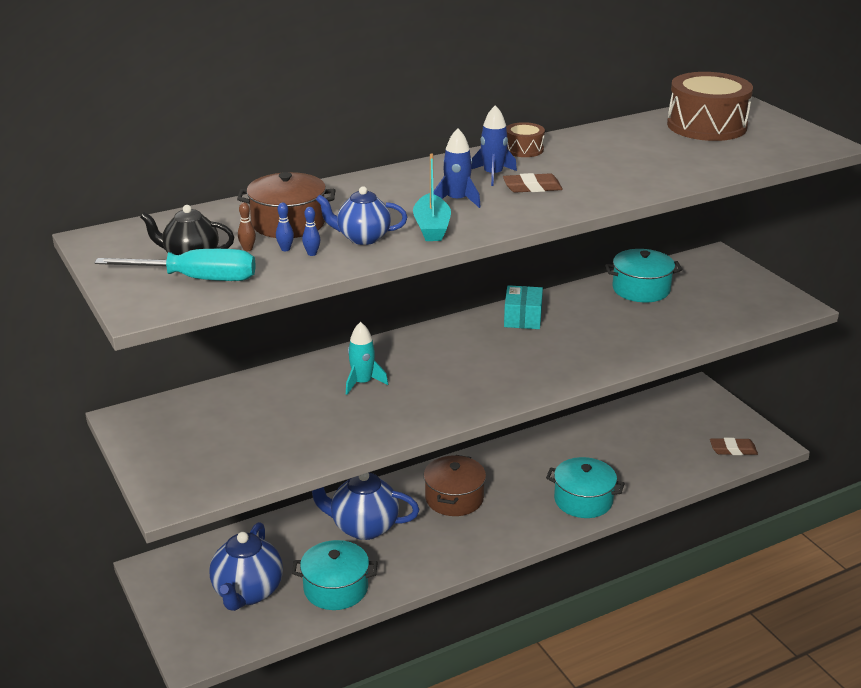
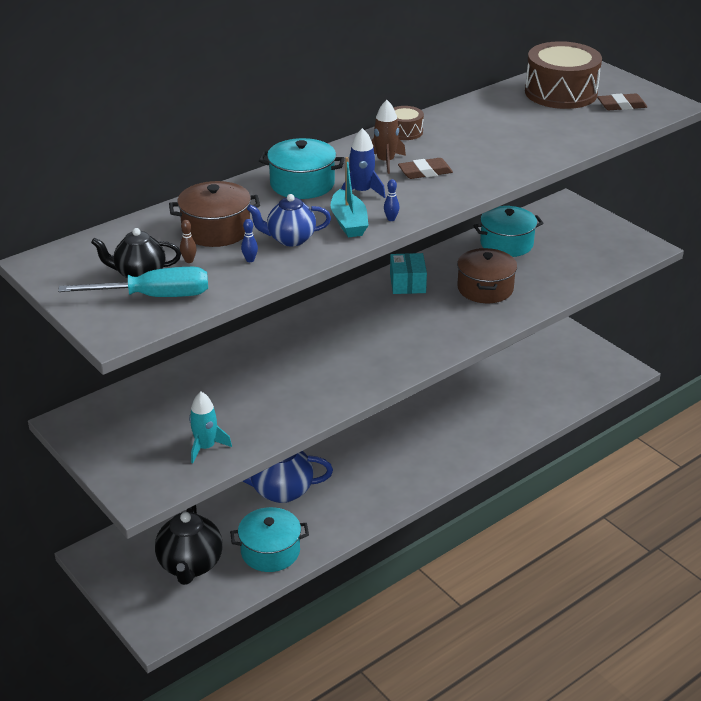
camera: 10 degrees left, 5 degrees up
(248, 592) = (190, 565): blue teapot -> black teapot
(285, 249) = (224, 257): blue bowling pin -> blue bowling pin (391, 219)
(362, 383) = (279, 363): turquoise rocket -> turquoise rocket (206, 447)
(454, 498) = (356, 454): brown pot -> brown pot (485, 288)
(493, 175) = (385, 162): blue rocket -> brown rocket
(583, 500) = (472, 442): turquoise pot -> turquoise pot (302, 184)
(733, 449) = (594, 379): brown eraser -> brown eraser (621, 105)

